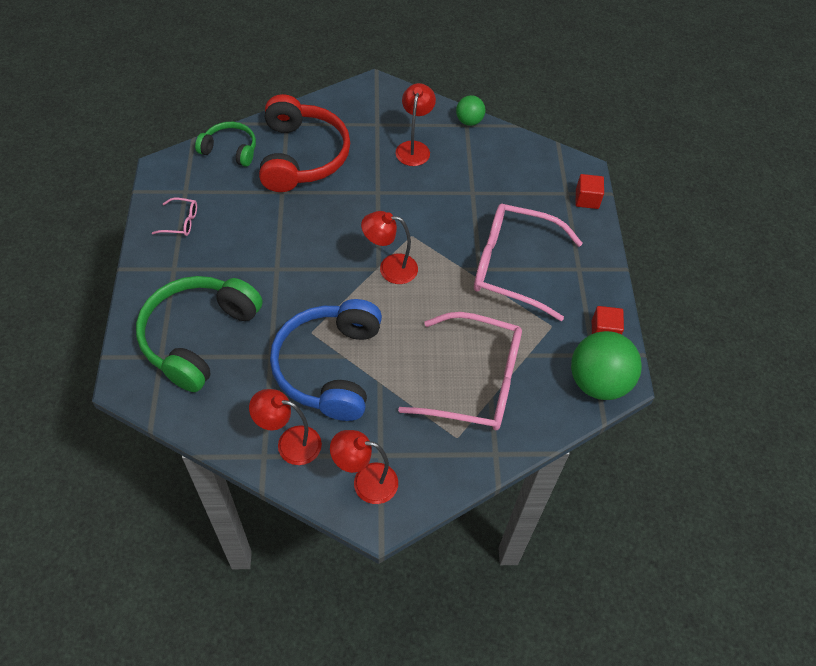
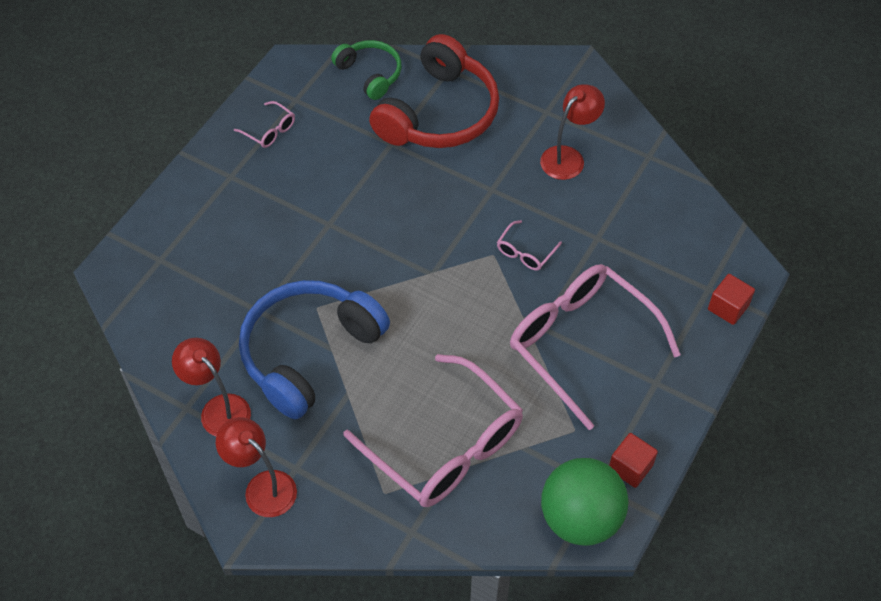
camera: 35 degrees right, 0 degrees up
(198, 336) = (206, 257): green headphones -> none
(390, 268) = (445, 279): red lamp -> none
(432, 224) = (525, 252): none -> pink glasses
(469, 121) = (655, 153): green ball -> none

